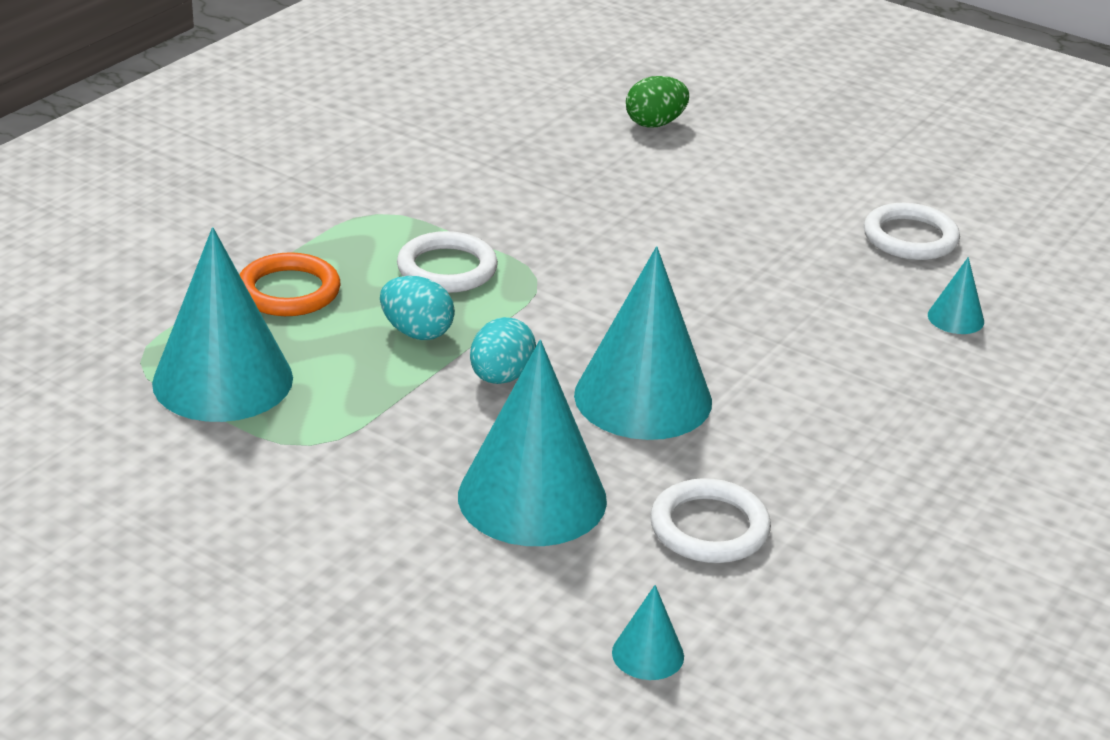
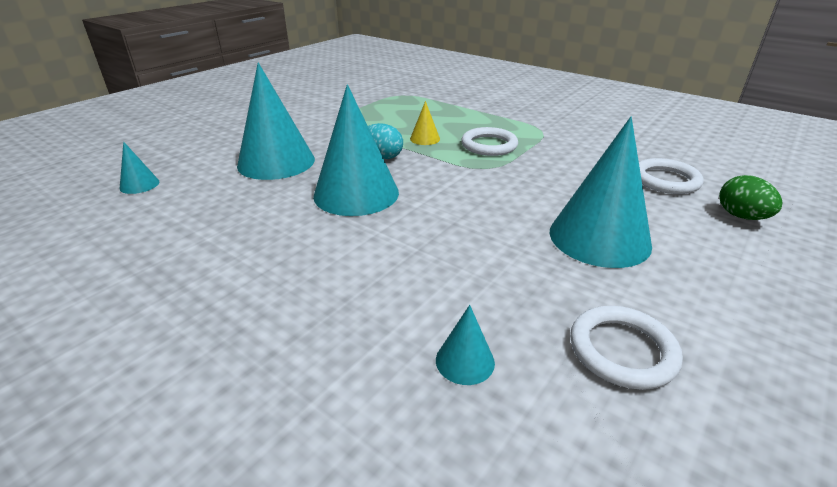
camera: 95 degrees right, 0 degrees up
(223, 380) = (386, 106): turquoise cone -> turquoise cone (599, 238)
(289, 291) = (458, 114): orange ring -> none
(416, 332) = (425, 139): turquoise egg -> yellow cone
(709, 528) = (223, 207): white ring -> white ring (665, 180)

